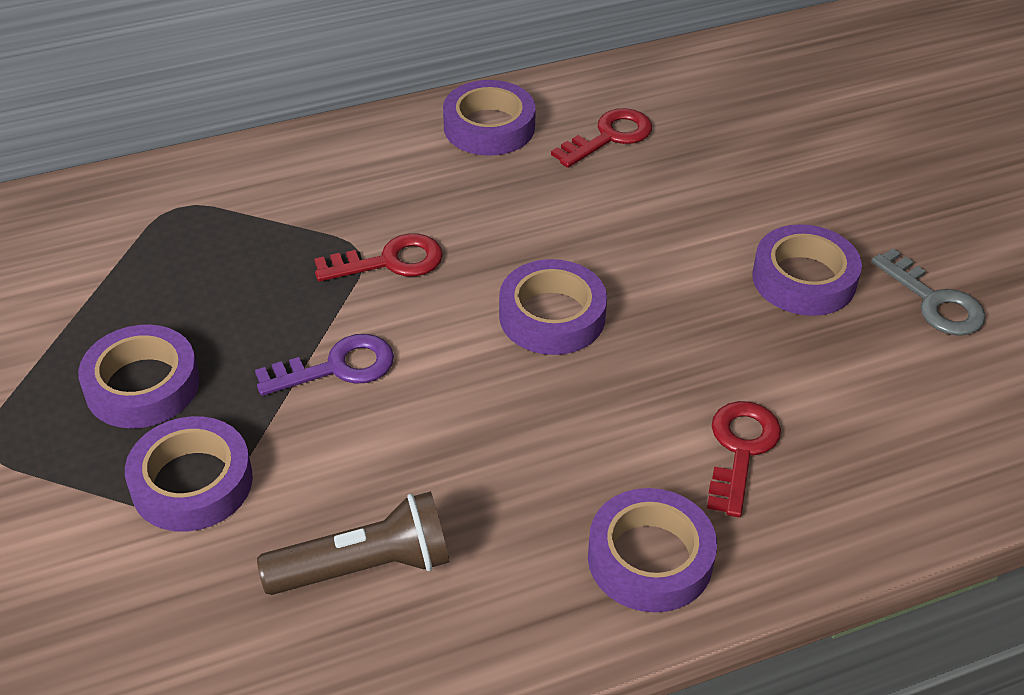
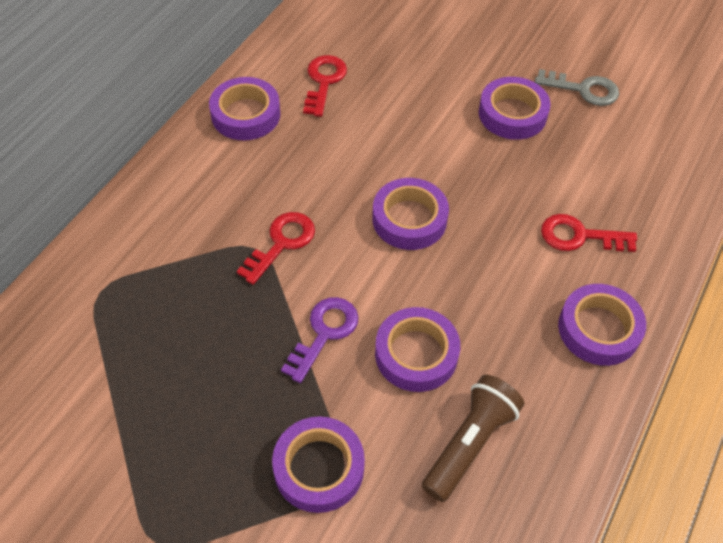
camera: 40 degrees left, 10 degrees up
(142, 385) = (217, 429): purple tape -> purple tape (416, 354)
(741, 449) = (579, 236): red key -> red key turned 60 degrees counterclockwise

